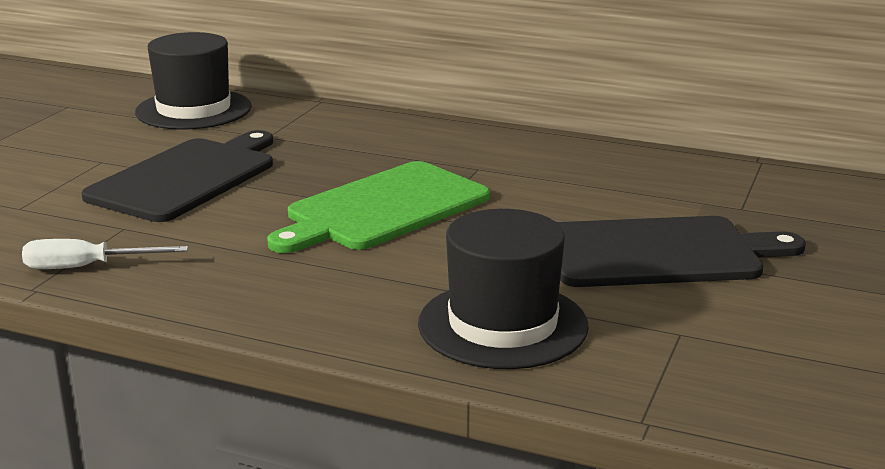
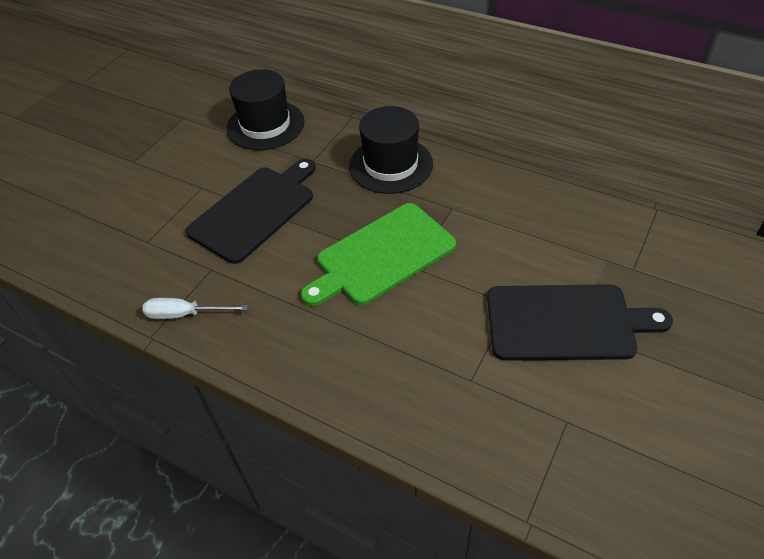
camera: 10 degrees right, 25 degrees up
(503, 325) = (447, 402): black hat -> black hat (391, 165)

